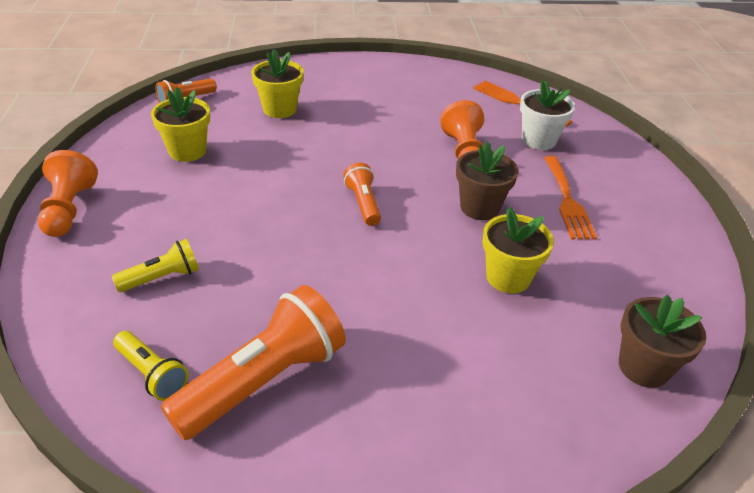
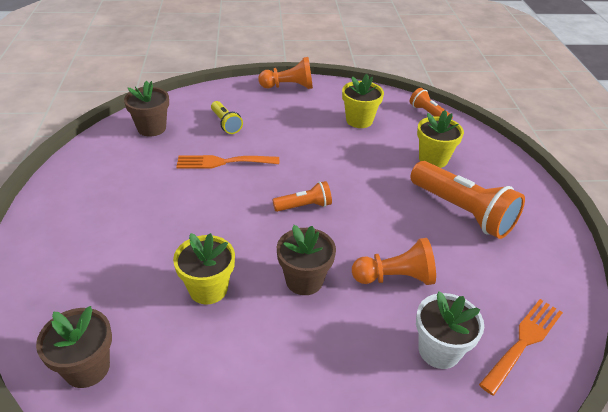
camera: 90 degrees right, 0 degrees up
(152, 374) = (151, 128): yellow flashlight -> brown flower pot
(263, 381) = (135, 165): orange flashlight -> orange flashlight (462, 211)
(567, 201) = (320, 357): orange fork -> orange fork (222, 162)

